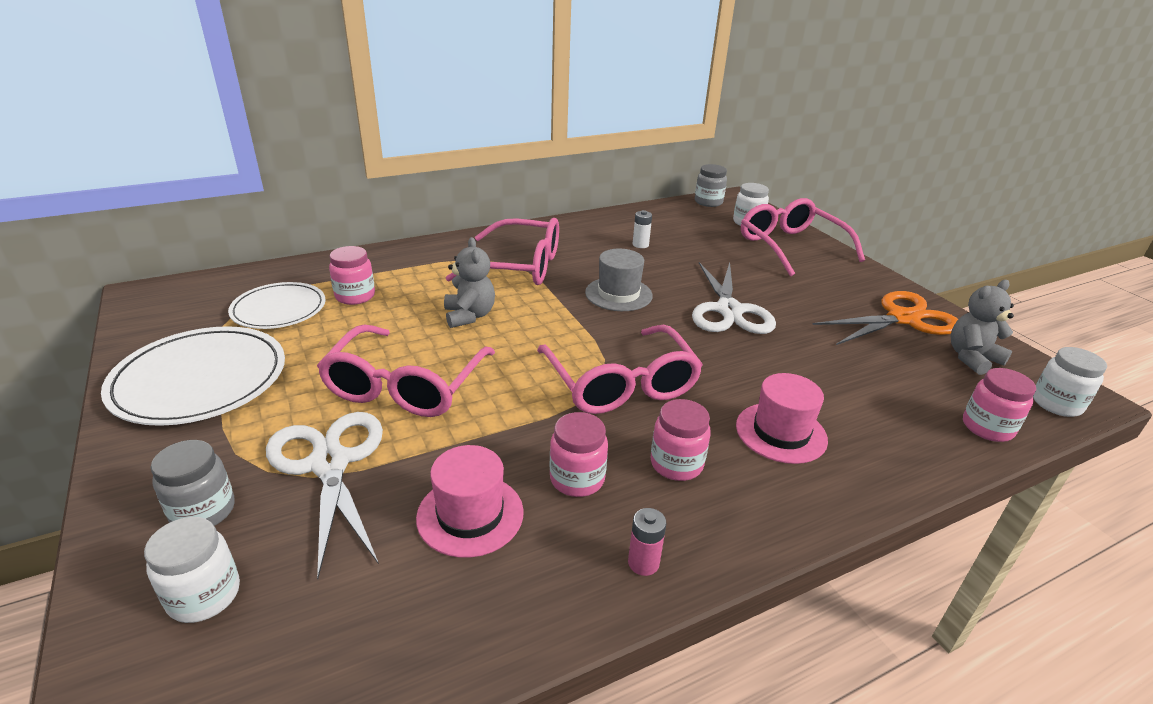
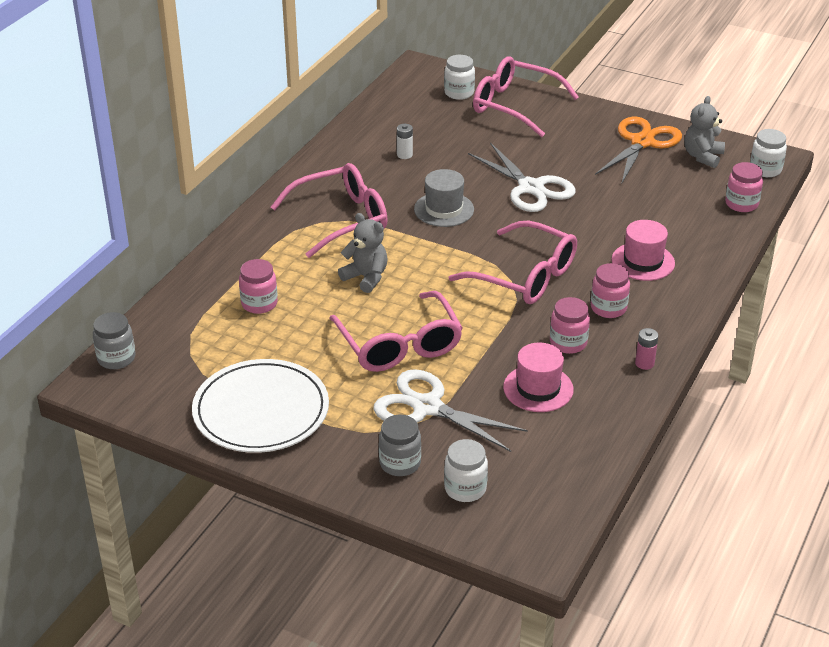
camera: 35 degrees left, 5 degrees up
(279, 309) = (221, 341): white plate -> none
(708, 202) = (404, 82): grey jar -> grey jar (116, 358)

